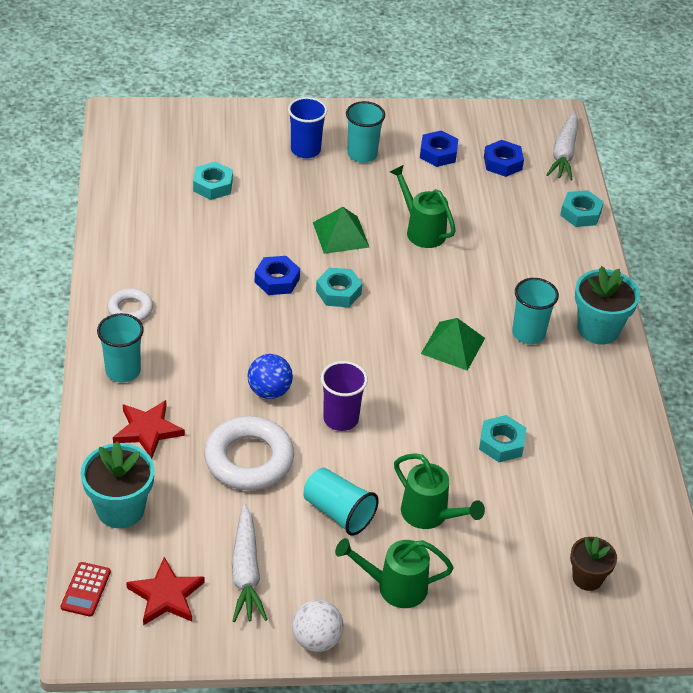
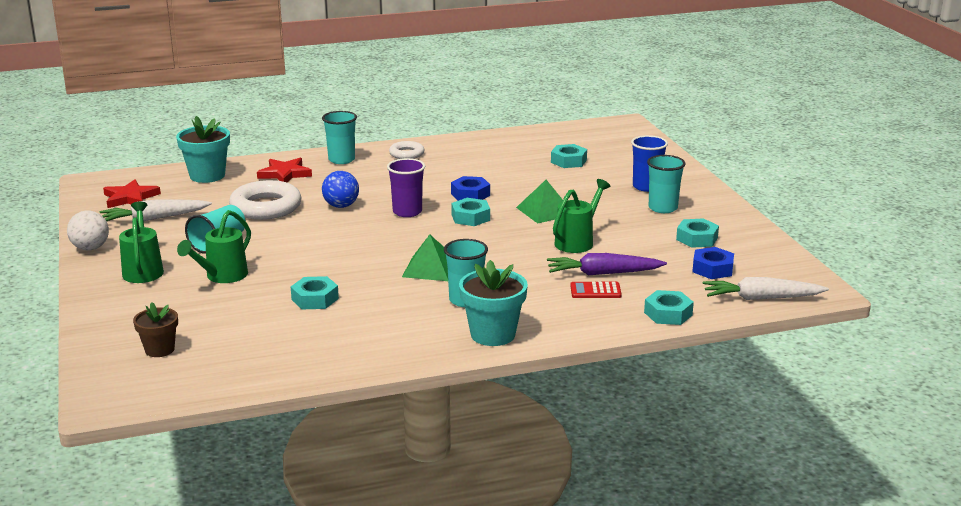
camera: 80 degrees right, 20 degrees down
(86, 589) = (134, 175): red calculator -> red calculator (595, 291)
(341, 419) = (320, 233): purple cup -> purple cup (407, 212)
(438, 153) = (697, 239): blue nut -> turquoise nut
(494, 231) = (603, 273): none -> purple carrot

